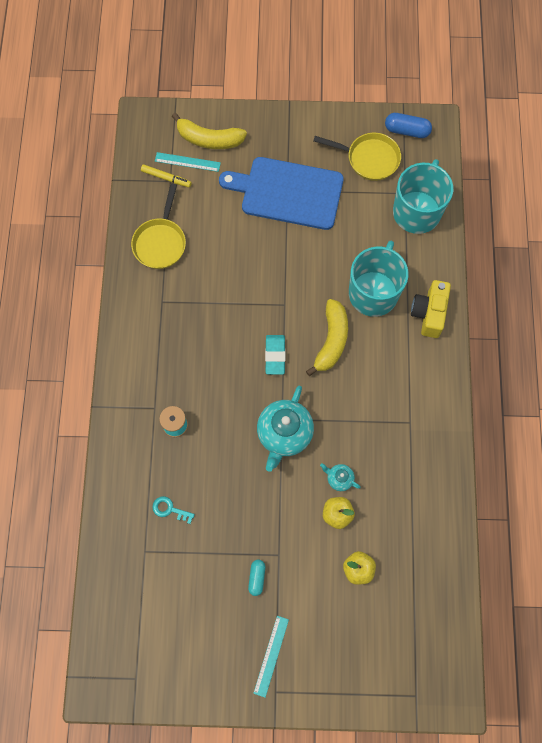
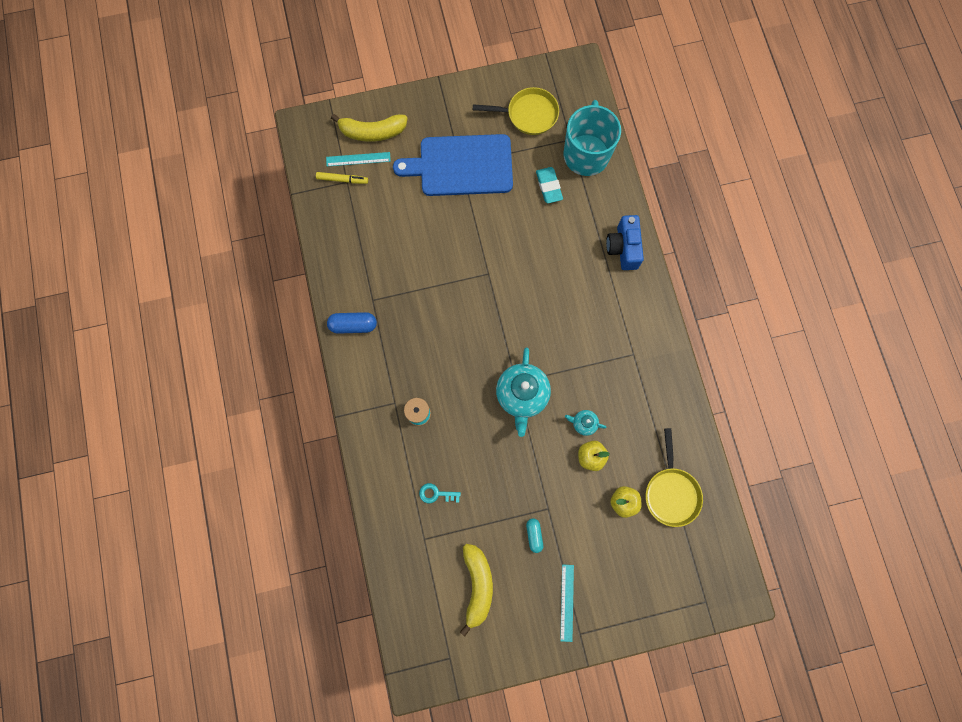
camera: 15 degrees left, 5 degrees up
(160, 242) = (355, 243): yellow pan -> yellow pan (671, 492)
(275, 355) = (493, 324): turquoise eraser -> turquoise eraser (549, 186)
(331, 340) = (541, 296): yellow banana -> yellow banana (477, 585)
(373, 292) = (567, 241): turquoise mug -> none
(407, 130) = (556, 79): blue capsule -> blue capsule (353, 325)
(429, 313) = (623, 248): yellow camera -> blue camera

